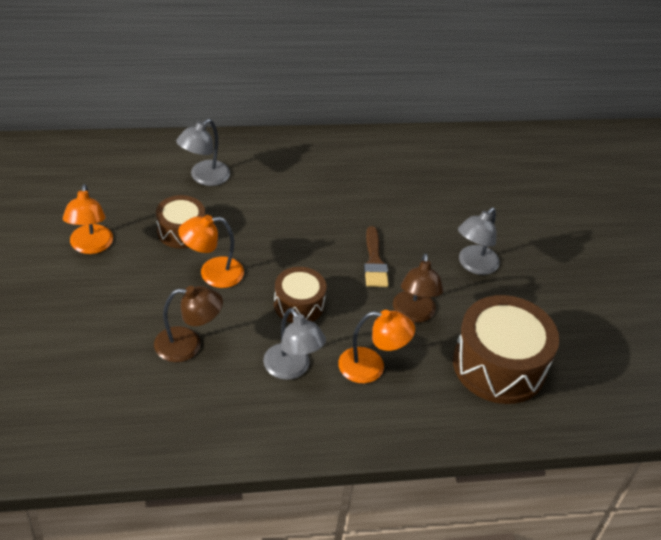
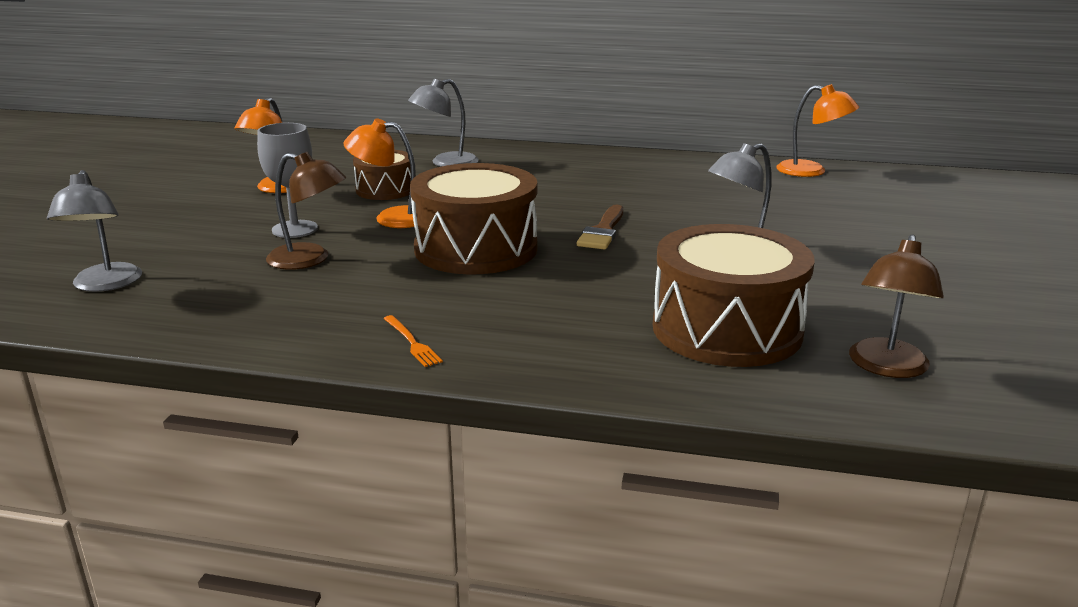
camera: 25 degrees right, 20 degrees down
(148, 305) = (295, 229): none -> grey goblet
(291, 369) = (420, 292): grey lamp -> grey lamp (105, 284)
(299, 304) = (476, 249): brown drum -> brown drum, size x1.79
(319, 427) = (412, 342): none -> orange fork
(371, 367) = (530, 305): orange lamp -> orange lamp (811, 171)
(413, 314) = (626, 273): brown lamp -> brown lamp (886, 367)

